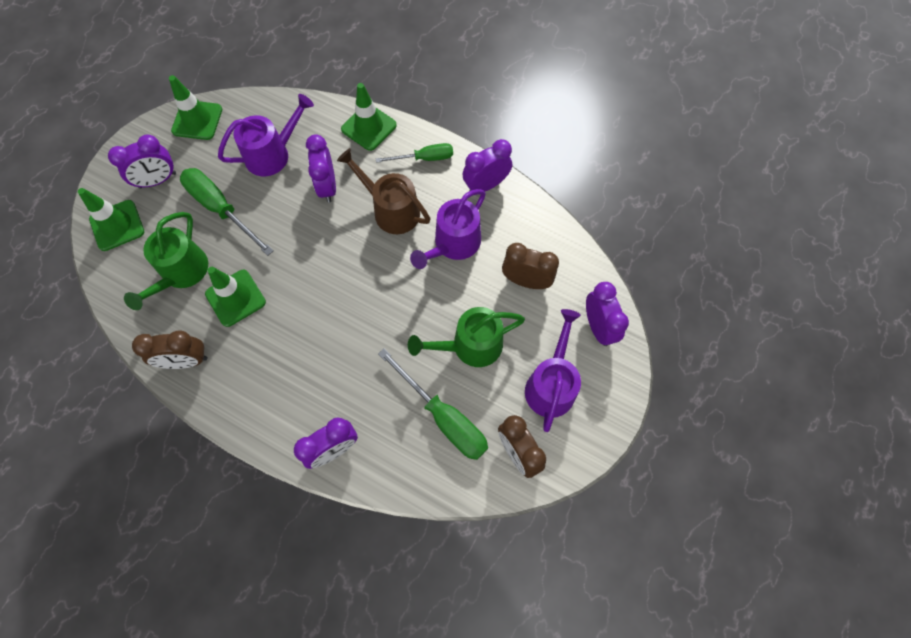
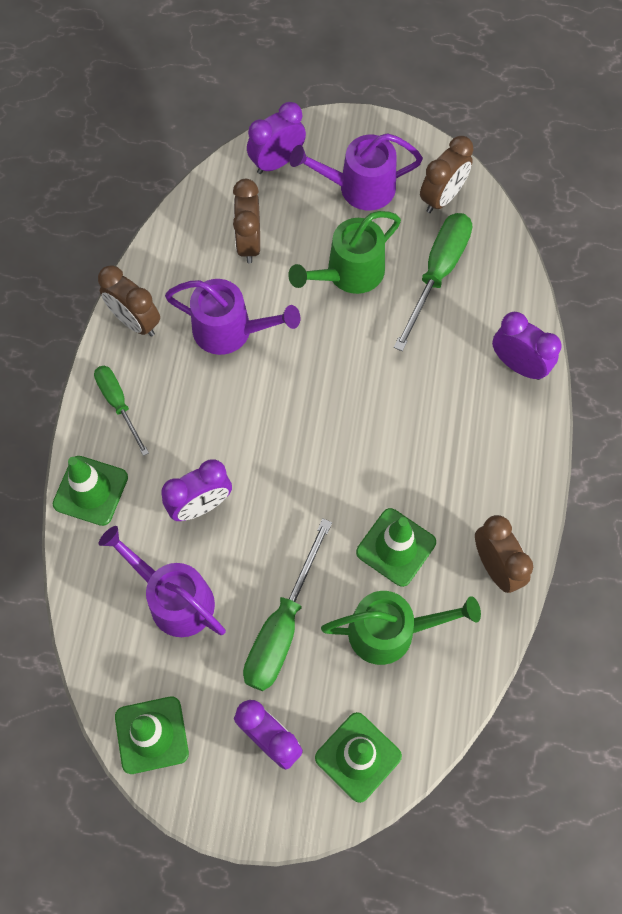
camera: 110 degrees left, 0 degrees up
(391, 210) = (208, 416): brown watering can -> none
(470, 346) = (349, 273): green watering can -> green watering can turned 90 degrees clockwise
(486, 185) = (135, 321): purple clock -> brown clock

